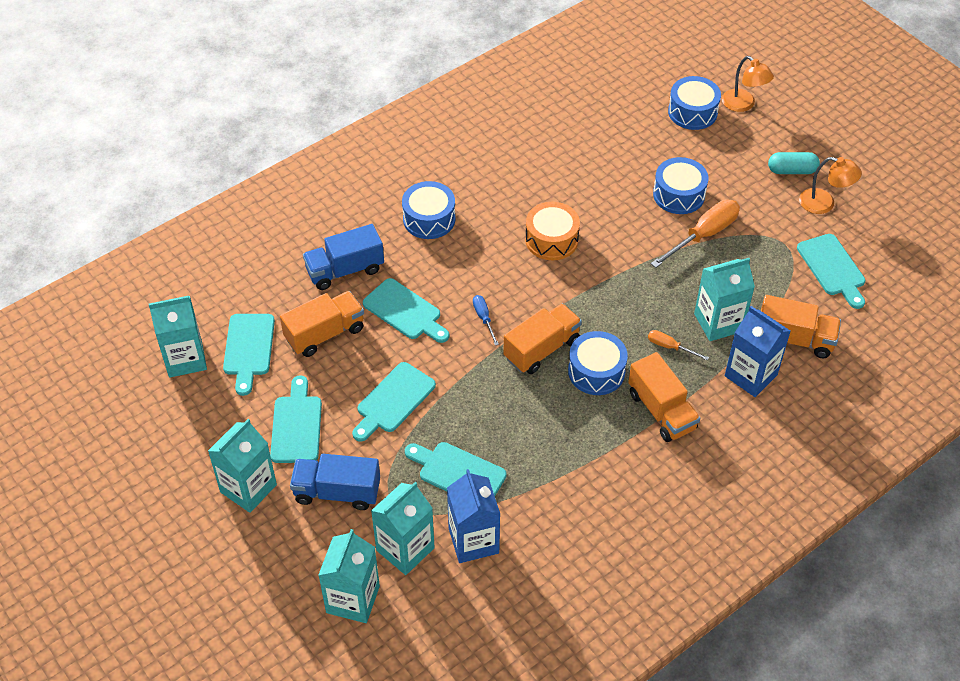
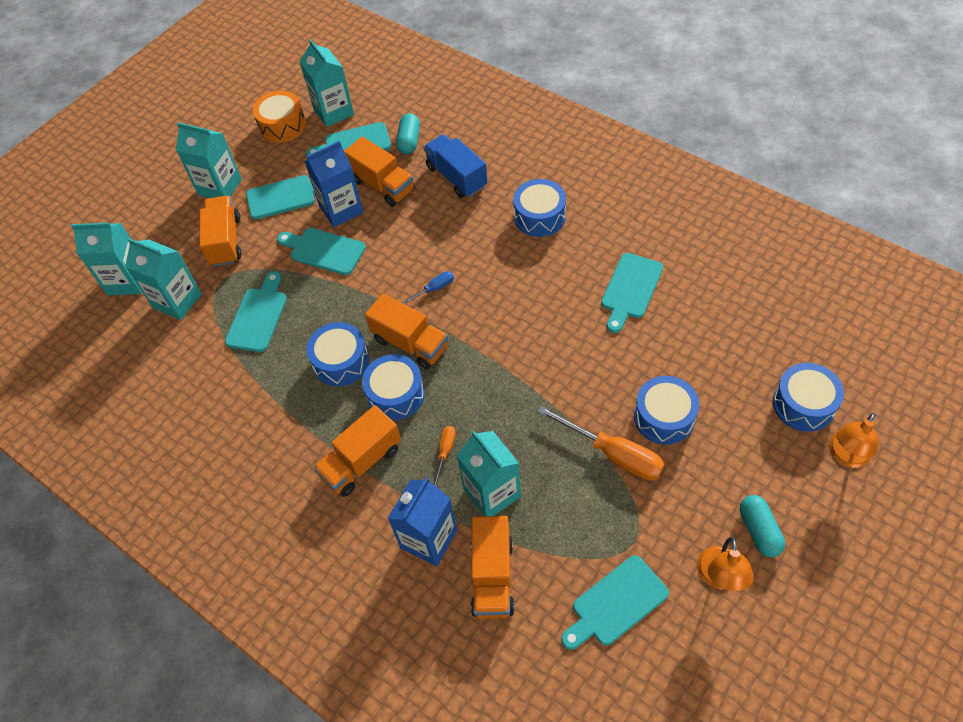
camera: 80 degrees right, 5 degrees up
(271, 299) = (409, 141): none -> turquoise capsule
(337, 492) = (225, 241): blue truck -> orange truck
(405, 311) = (423, 230): turquoise cutting board -> turquoise cutting board (630, 289)
(473, 540) = (191, 345): blue carton -> blue carton (341, 209)
(543, 409) = (341, 362): none -> blue drum
(551, 240) = (551, 317): orange drum -> orange drum (282, 125)

